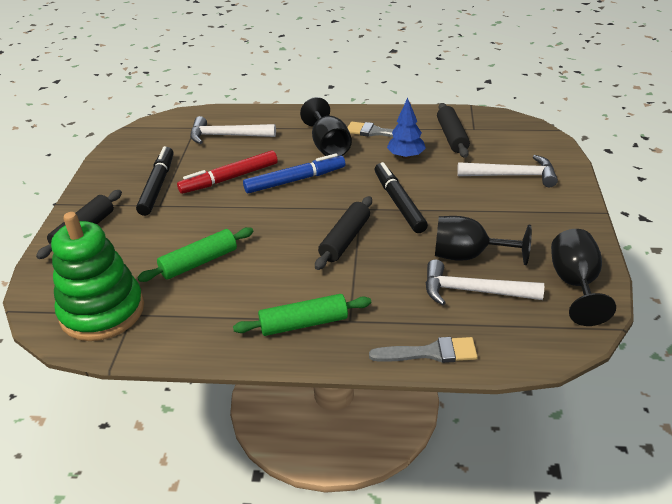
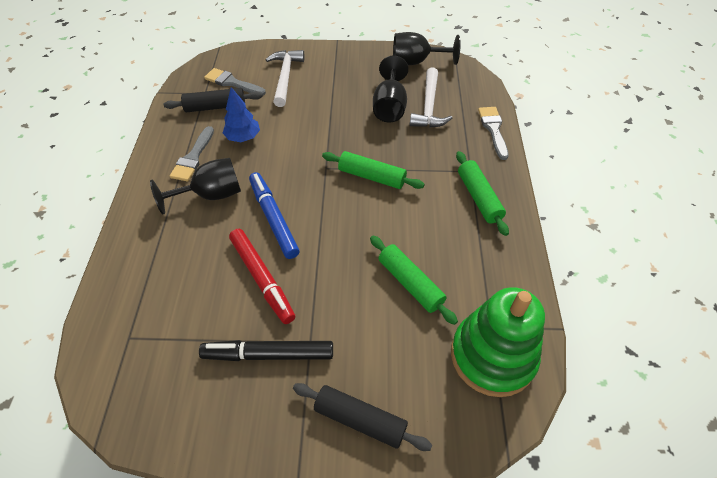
camera: 95 degrees left, 15 degrees up
(227, 136) = (163, 295): white hammer -> none
(345, 240) = (371, 176): black rolling pin -> green rolling pin
(399, 203) = (319, 143): black marker -> none
(494, 143) = (232, 83): none -> grey brush

